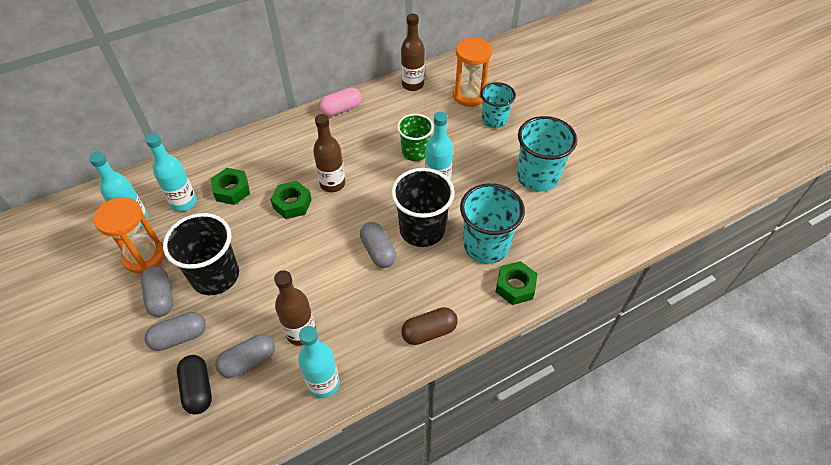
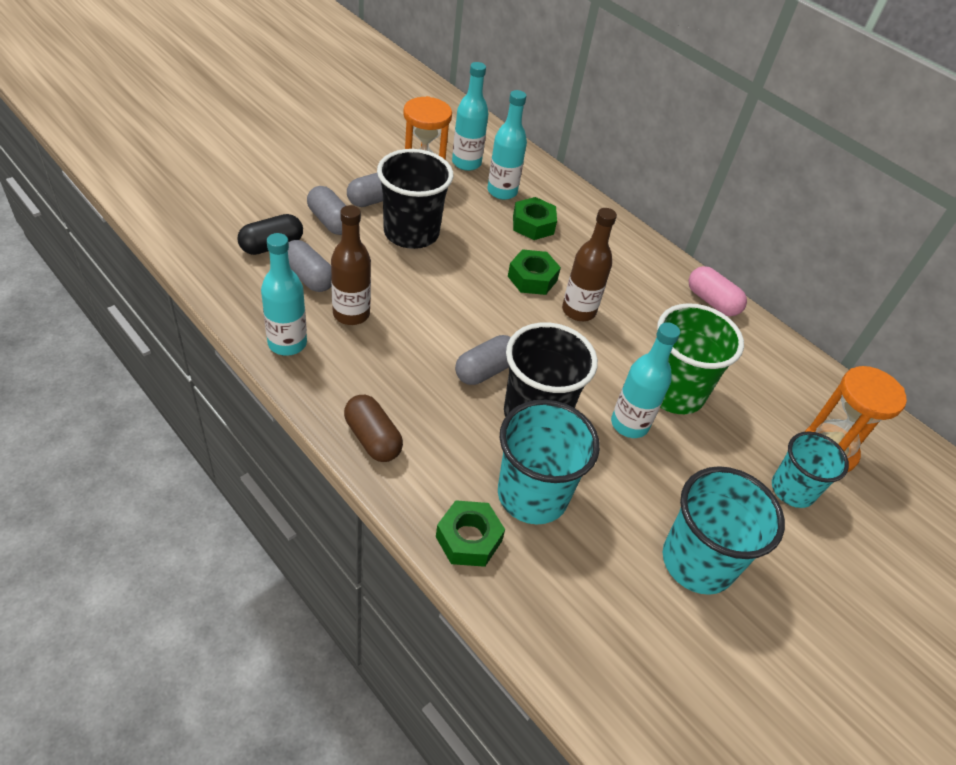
camera: 70 degrees right, 5 degrees down
(412, 84) = (807, 375): brown bottle -> none
(415, 152) = (673, 392): green cup -> green cup, size x1.53

